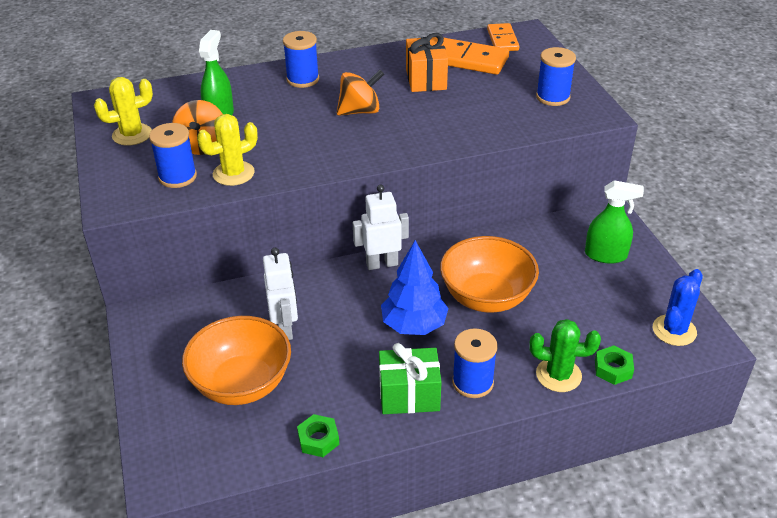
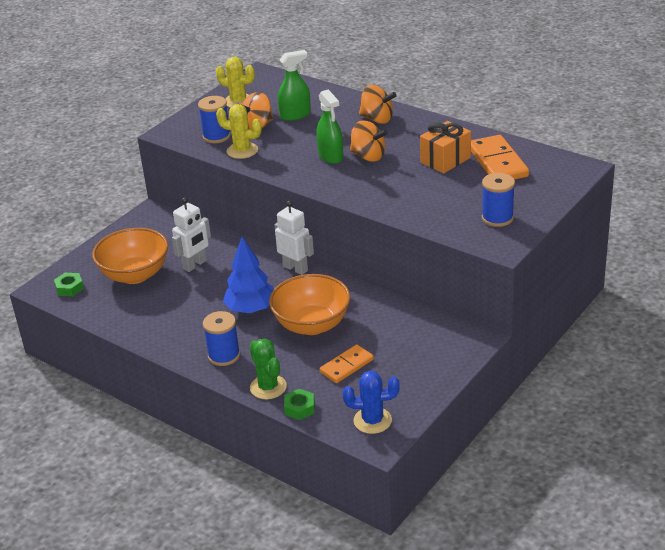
camera: 55 degrees right, 5 degrees down
(303, 79) = (377, 119): blue spool -> orange spinning top
(318, 439) = (119, 322): green nut -> green nut (69, 288)
(409, 395) = (187, 337): green gift -> none
(502, 40) = (552, 163): orange domino -> orange domino (347, 366)
(606, 255) = (423, 356): green spray bottle -> green spray bottle (331, 156)

